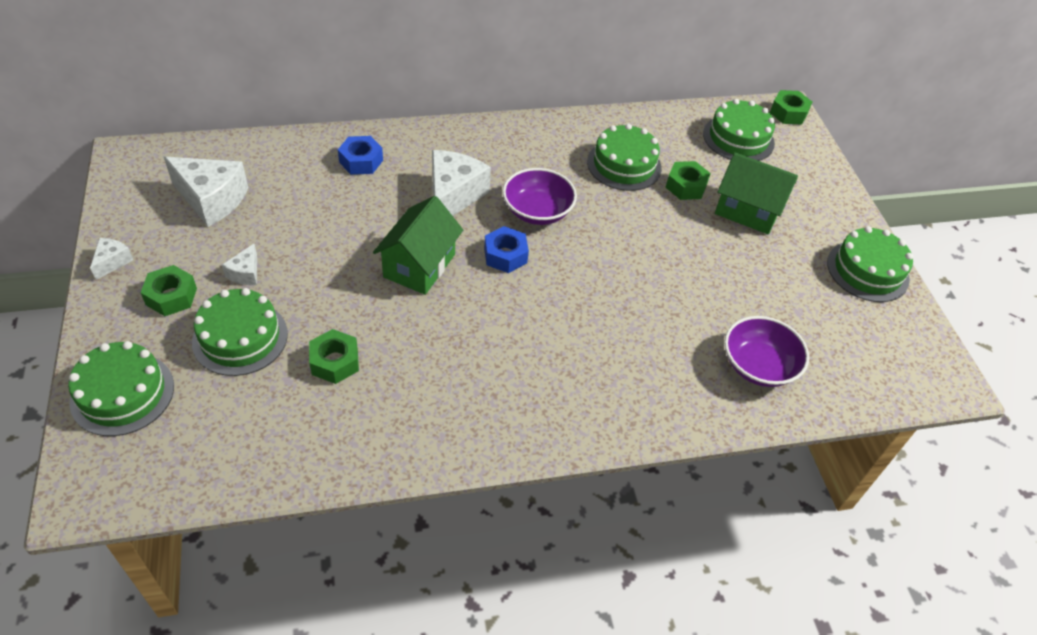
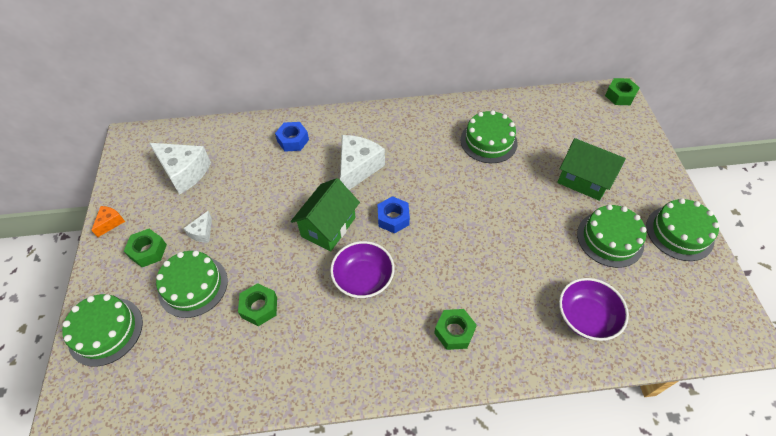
camera: 10 degrees right, 5 degrees up
(112, 262) = (110, 223): white cheese -> orange cheese
(537, 211) = (420, 181): purple bowl -> purple bowl (363, 278)
(686, 186) = (536, 159): green nut -> green nut (454, 332)
(738, 138) = (579, 118): green cake -> green cake (610, 239)

